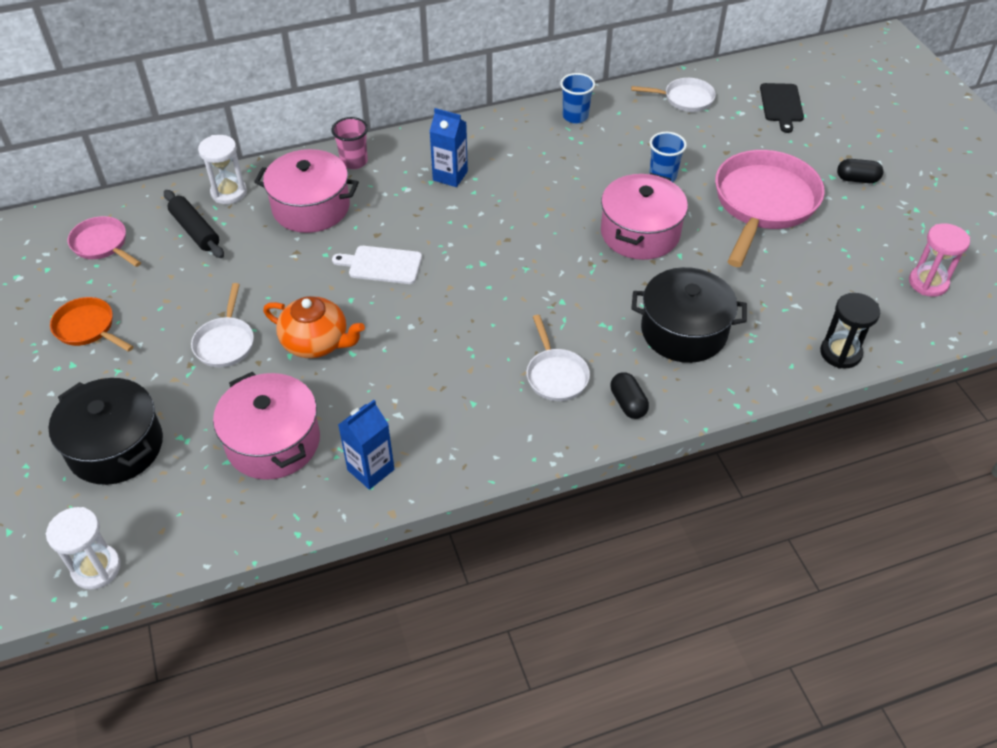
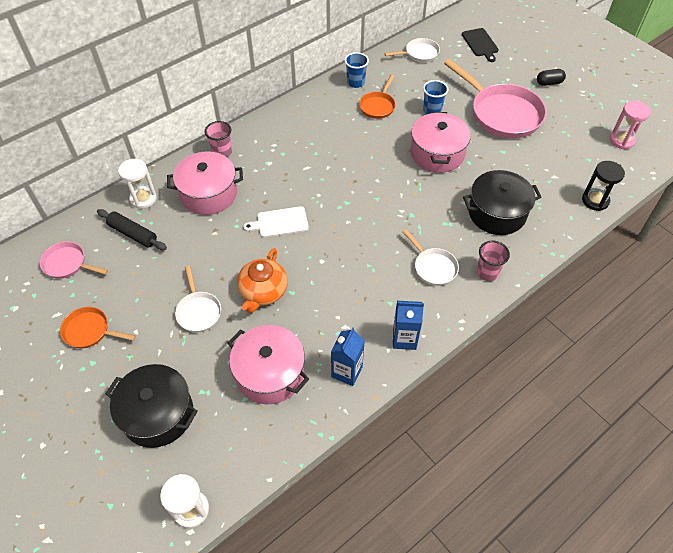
camera: 20 degrees left, 5 degrees up
(316, 342) = (263, 292): orange teapot -> orange teapot turned 105 degrees clockwise
(450, 176) = (294, 146): blue carton -> blue carton (404, 339)
(590, 153) = (378, 106): none -> orange pan
(628, 403) = (487, 272): black capsule -> pink cup
(763, 203) = (502, 113): pink pan -> pink pan turned 135 degrees clockwise

